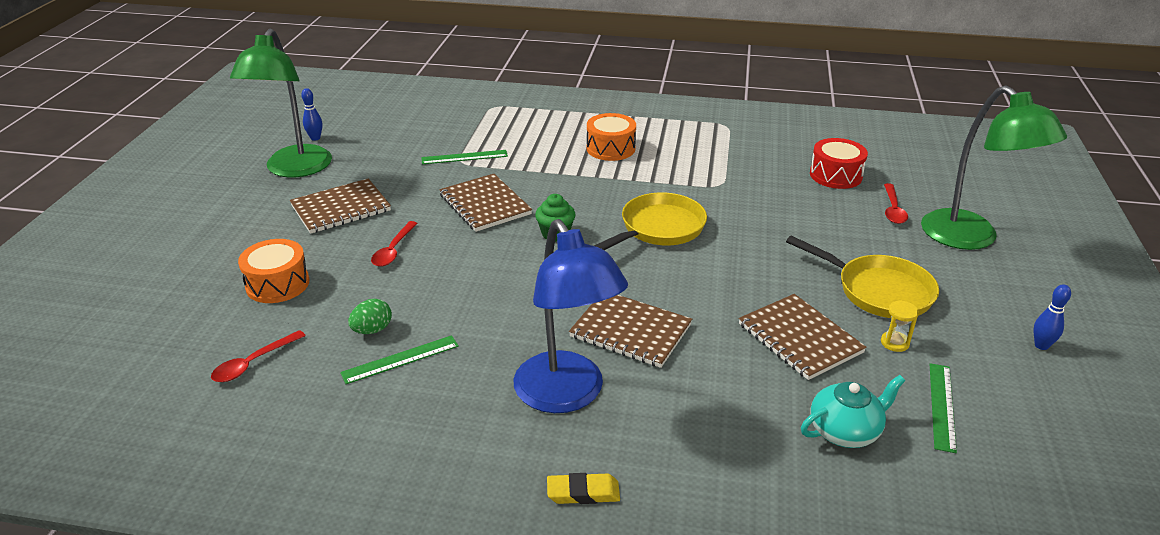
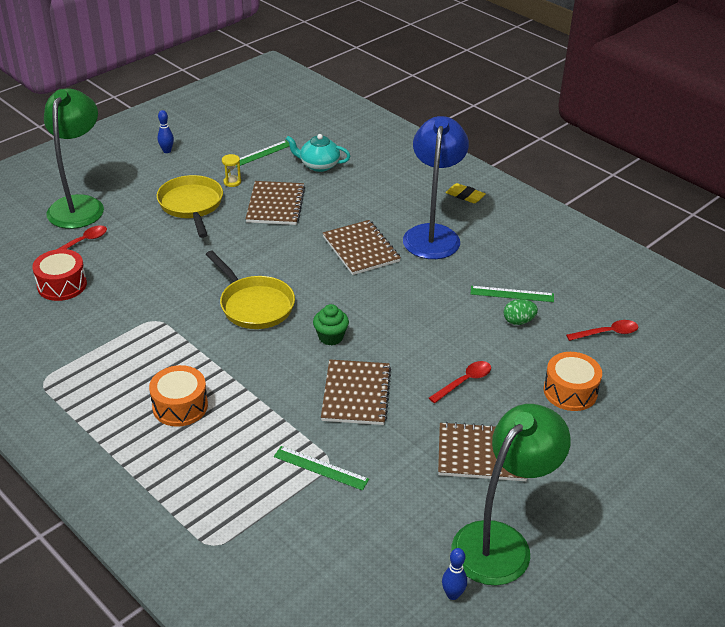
camera: 145 degrees left, 5 degrees up
(658, 229) = (254, 305): yellow pan -> yellow pan turned 120 degrees counterclockwise

